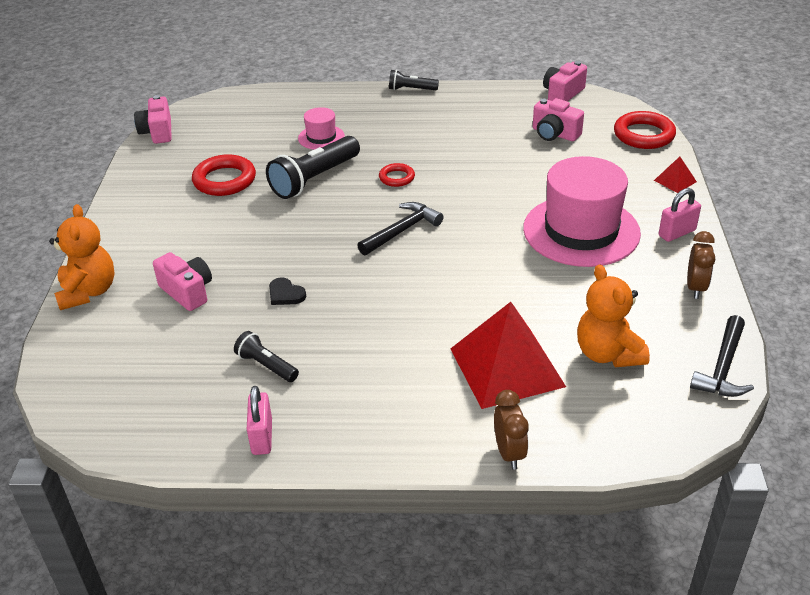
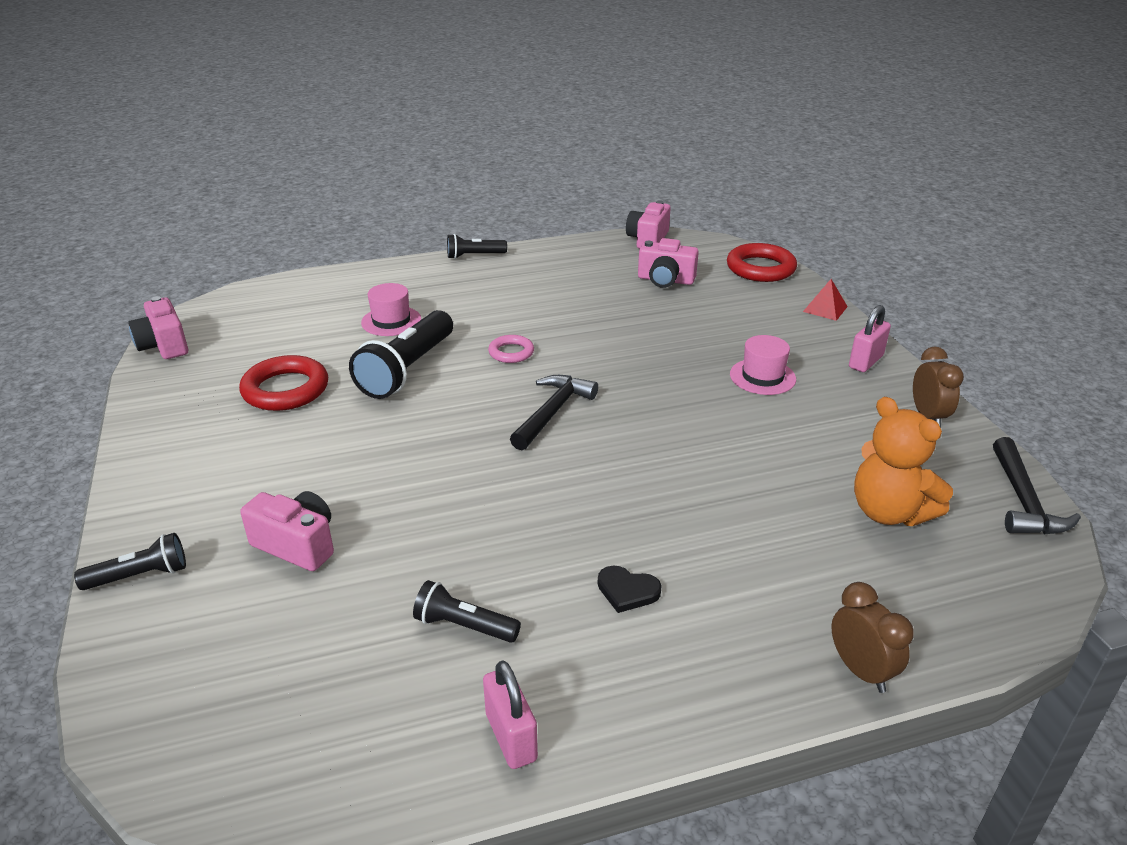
camera: 20 degrees left, 5 degrees down
(88, 292) = (140, 576): orange teddy bear -> black flashlight
(285, 294) = (441, 520): black heart -> black heart (627, 591)
(396, 178) = (511, 352): red ring -> pink ring
(507, 367) = (783, 555): red pyramid -> none
(581, 231) = (762, 377): pink hat -> pink hat, size x0.46

